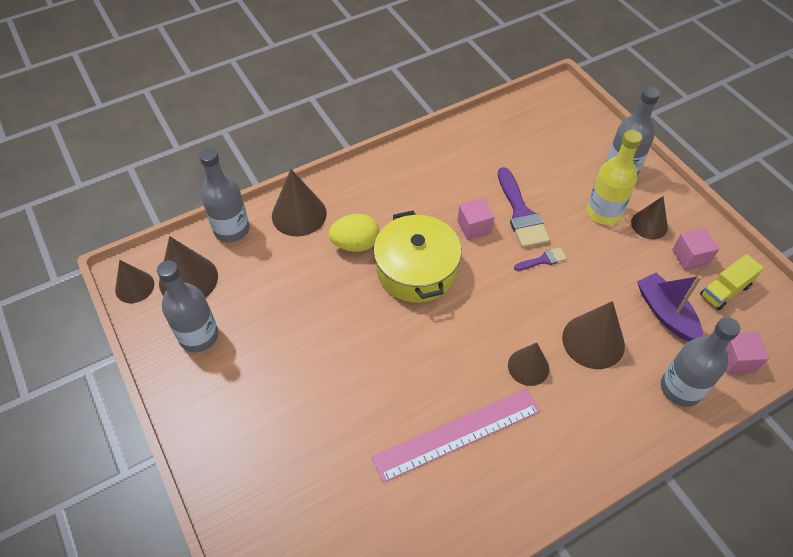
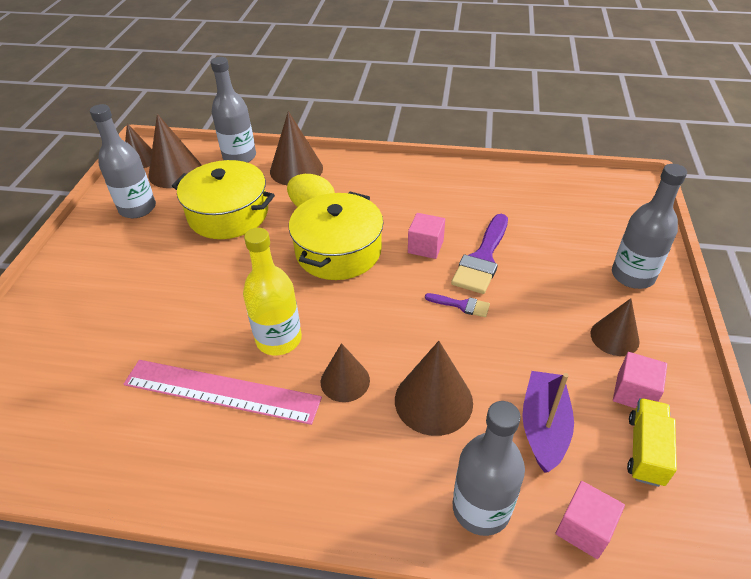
camera: 40 degrees right, 10 degrees down
(290, 291) = (228, 214): none -> yellow pot
(603, 212) = (572, 300): yellow bottle -> yellow bottle (279, 339)
(725, 290) = (645, 450): yellow truck -> yellow truck turned 105 degrees clockwise

